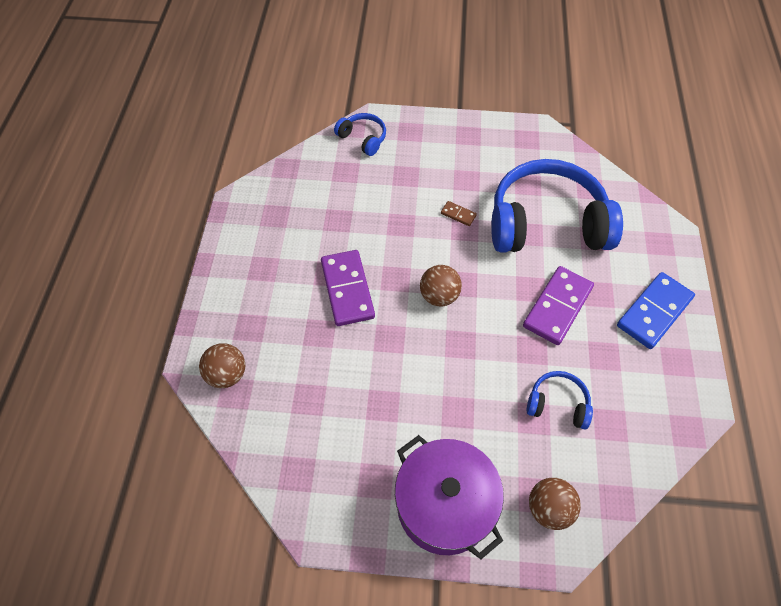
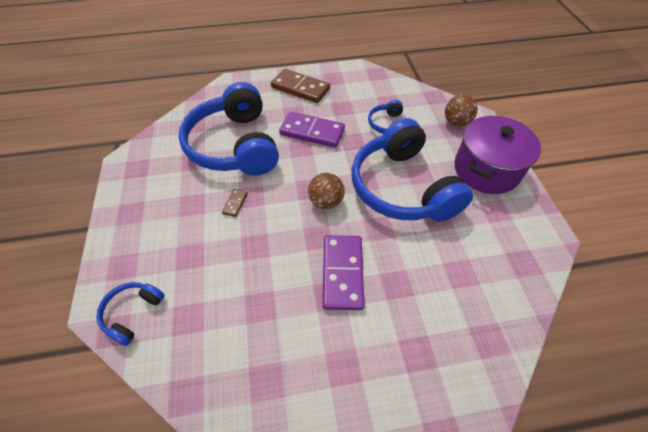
camera: 105 degrees left, 5 degrees down
(227, 374) = (476, 355): brown ball -> none
(347, 289) = (342, 273): purple domino -> purple domino turned 60 degrees counterclockwise
(439, 383) = (402, 187): none -> blue headphones
(654, 312) = (300, 88): blue domino -> brown domino

